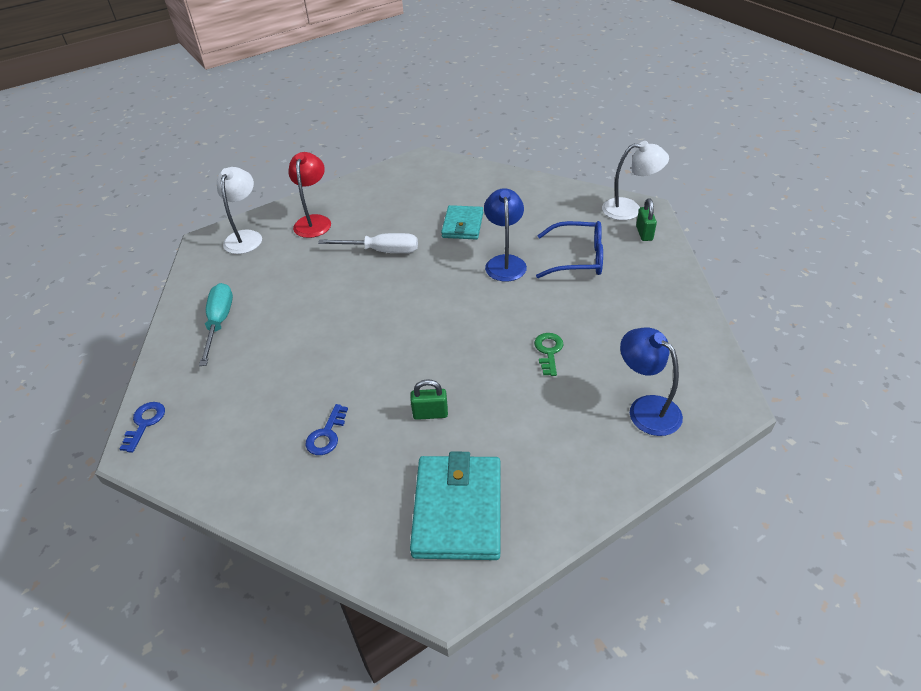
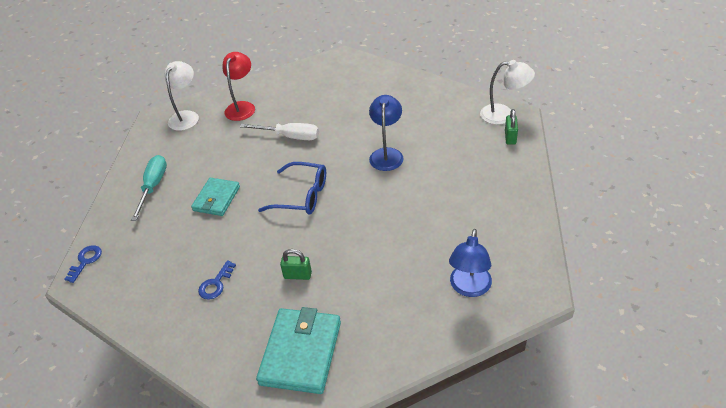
camera: 10 degrees right, 0 degrees up
(463, 225) = (360, 119): turquoise wallet -> turquoise wallet (216, 199)
(548, 351) = (403, 233): green key -> none
(578, 258) = (448, 155): blue glasses -> blue glasses (302, 196)
(646, 408) = (469, 288): blue lamp -> blue lamp turned 135 degrees counterclockwise

